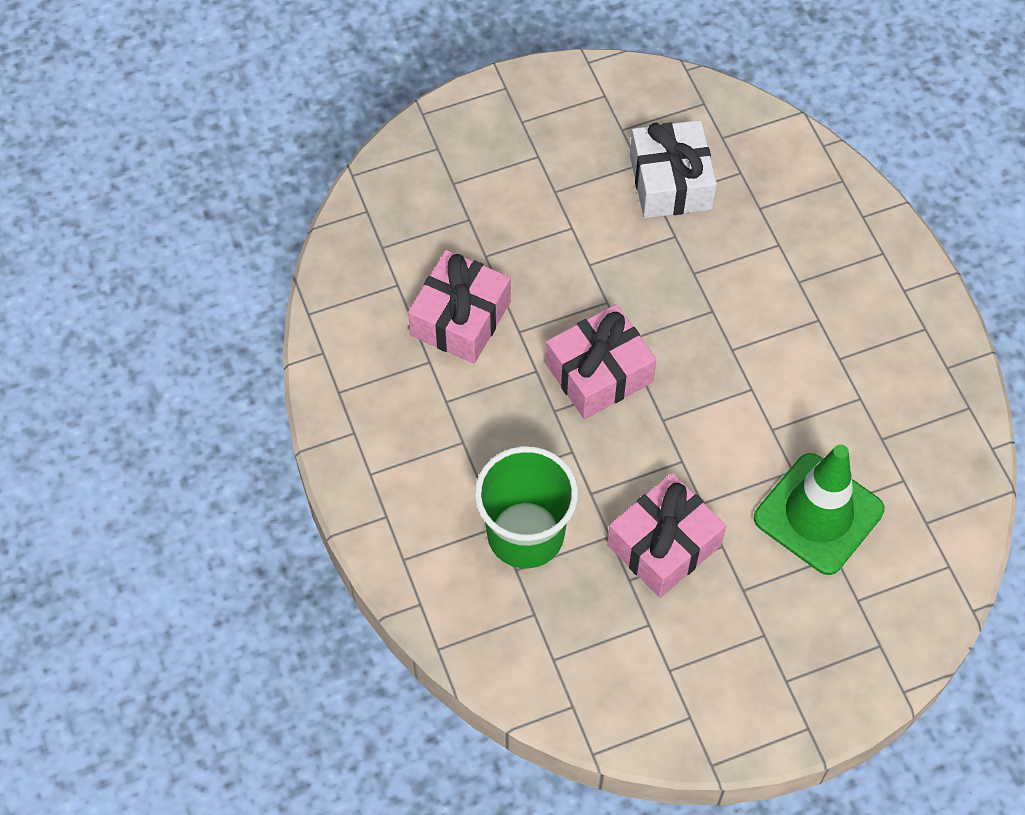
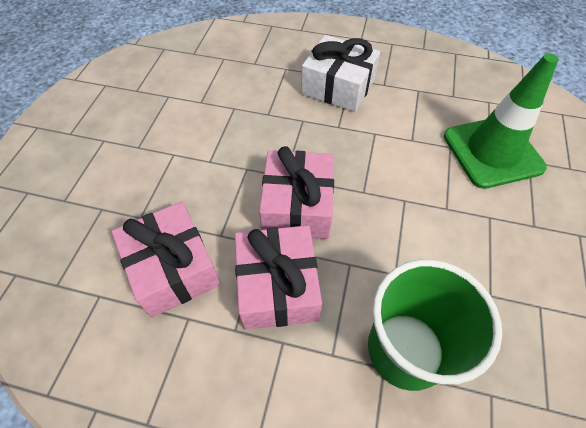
camera: 55 degrees left, 5 degrees down
(664, 545) = (471, 252): pink gift -> pink gift (278, 286)
(670, 182) = (196, 89): white gift -> white gift (338, 87)

